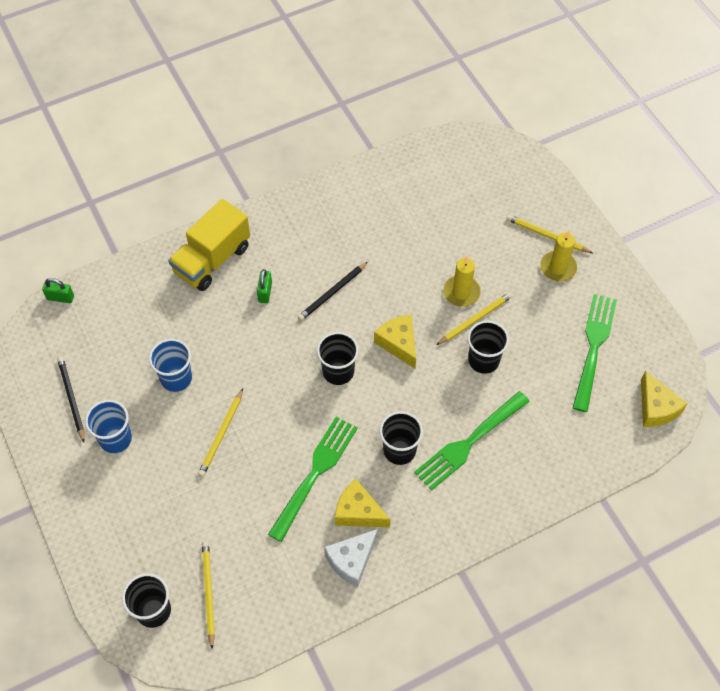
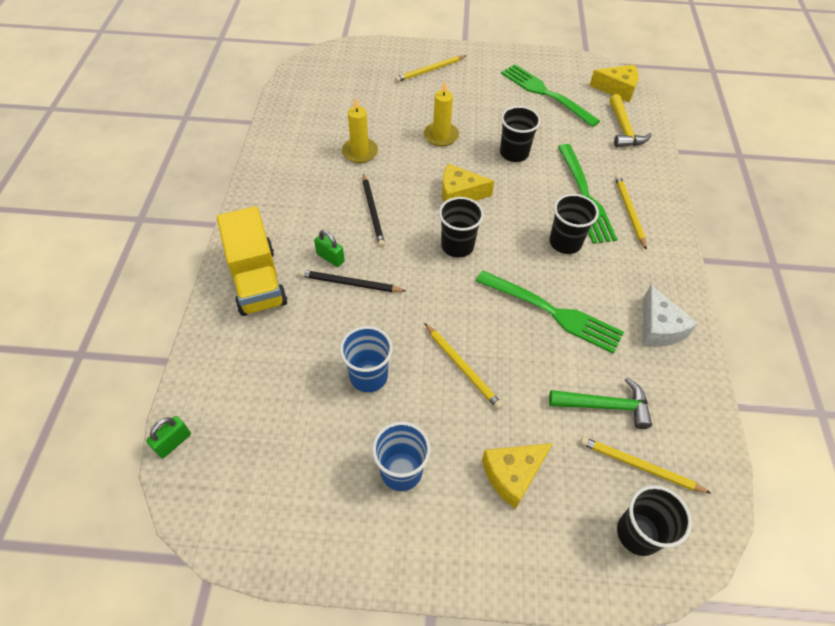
camera: 60 degrees left, 5 degrees down
(71, 398) = (316, 494): black pencil -> black pencil (350, 283)
(247, 548) = (605, 406): none -> green hammer
(315, 473) = (553, 312): green fork -> green fork turned 150 degrees clockwise
(358, 512) = (611, 299): yellow cheese -> yellow cheese (512, 474)
(475, 319) = (472, 140): yellow pencil -> yellow pencil (629, 212)
(558, 268) = (462, 78): yellow candle -> yellow candle (360, 152)
(594, 438) = (624, 129): none -> yellow hammer

